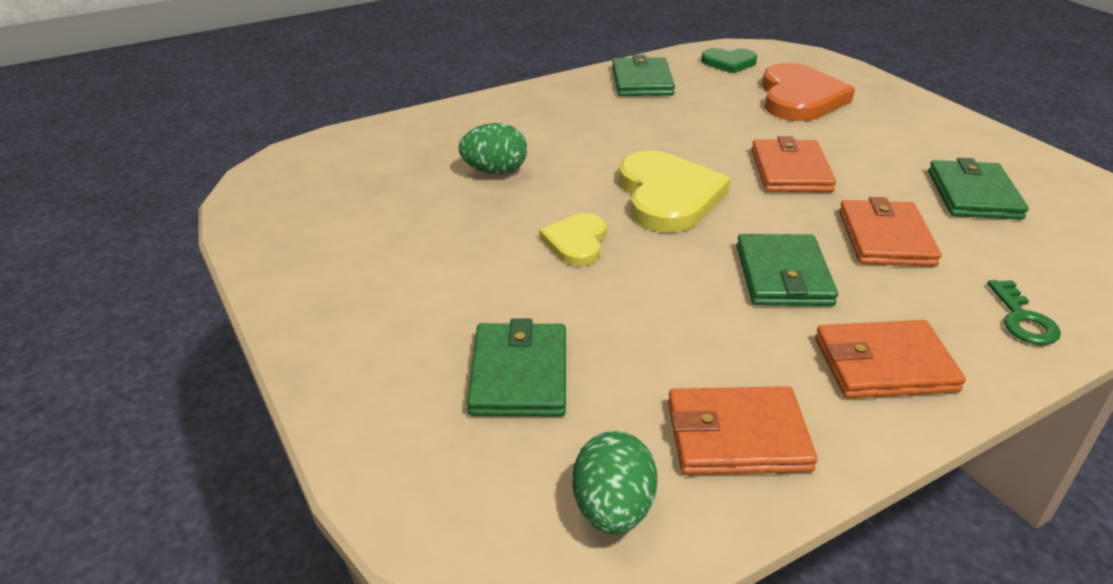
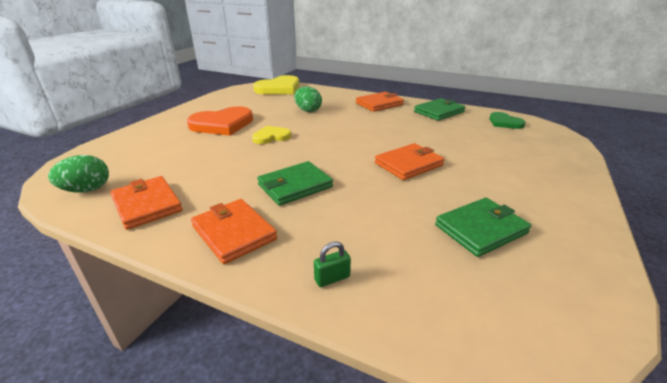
camera: 55 degrees right, 5 degrees down
(519, 374) = (166, 152): green wallet -> none
(668, 196) = (335, 143): yellow heart -> yellow heart (279, 88)
(799, 98) = (502, 148): orange heart -> orange heart (222, 124)
(885, 238) = (373, 207): orange wallet -> orange wallet (379, 104)
(1022, 319) = (332, 278): green key -> green padlock

